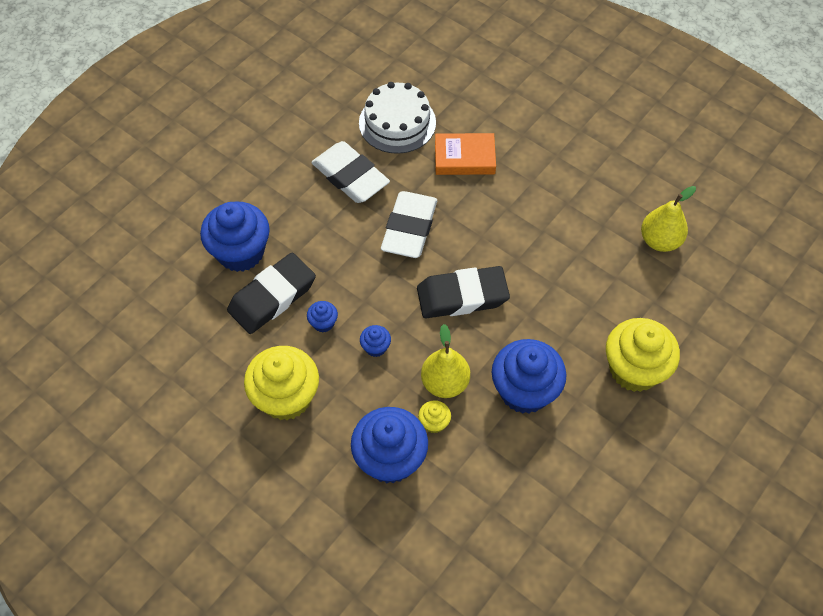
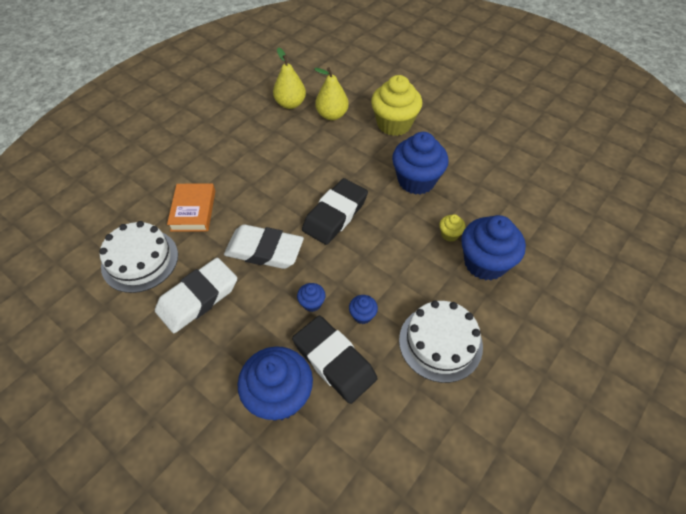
camera: 90 degrees left, 5 degrees down
(286, 397) = (440, 342): yellow cupcake -> white cake
(375, 347) = (385, 274): blue cupcake -> blue cupcake (312, 303)
(445, 383) = (414, 227): yellow pear -> yellow pear (332, 115)
(462, 296) = (335, 215): black eraser -> black eraser turned 45 degrees clockwise

